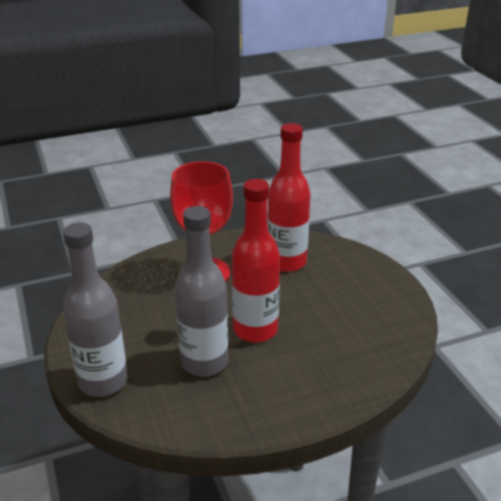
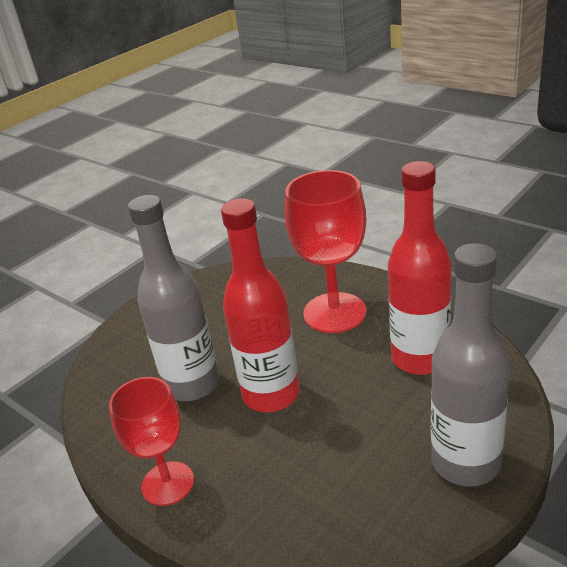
camera: 65 degrees right, 0 degrees up
(103, 381) = (125, 339): grey bottle -> grey bottle (465, 463)
(293, 405) = (168, 483): none -> red goblet

